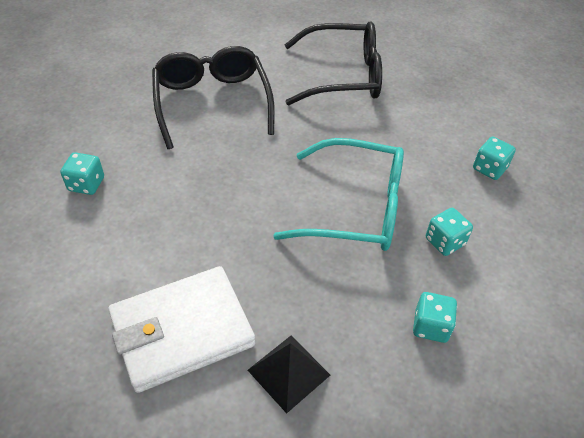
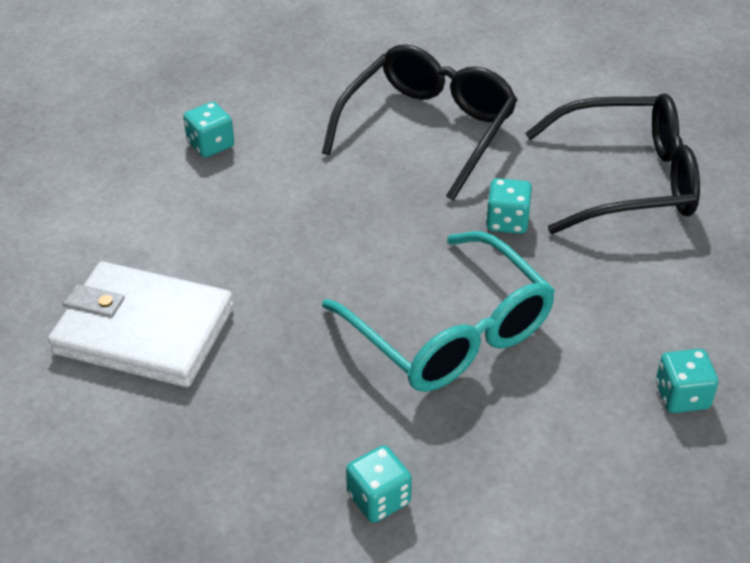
camera: 45 degrees right, 5 degrees down
(288, 372) = (191, 432): black pyramid -> none
(343, 76) = (627, 180): black glasses -> black glasses turned 45 degrees counterclockwise
(445, 241) = (509, 433): turquoise dice -> turquoise dice (507, 221)

